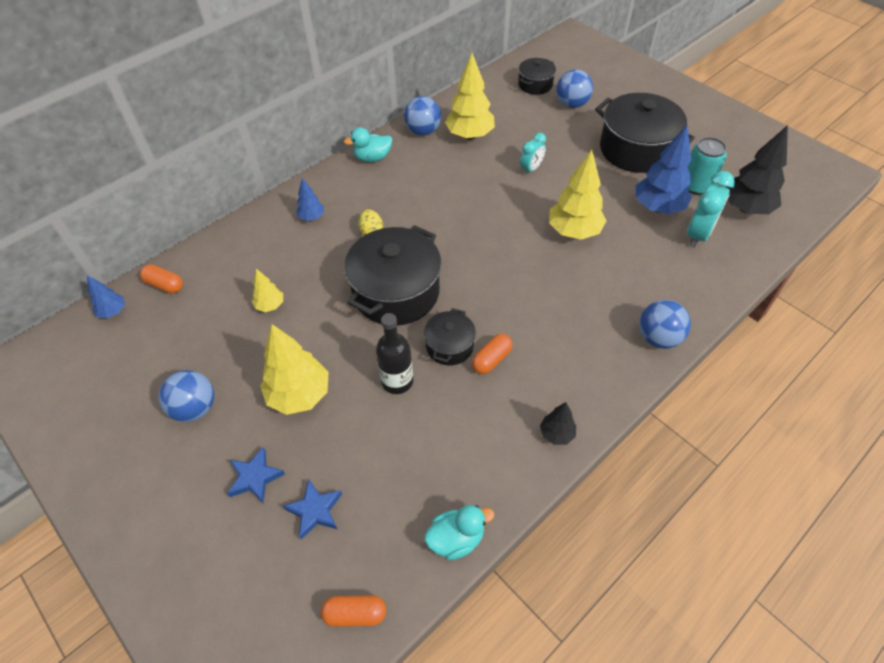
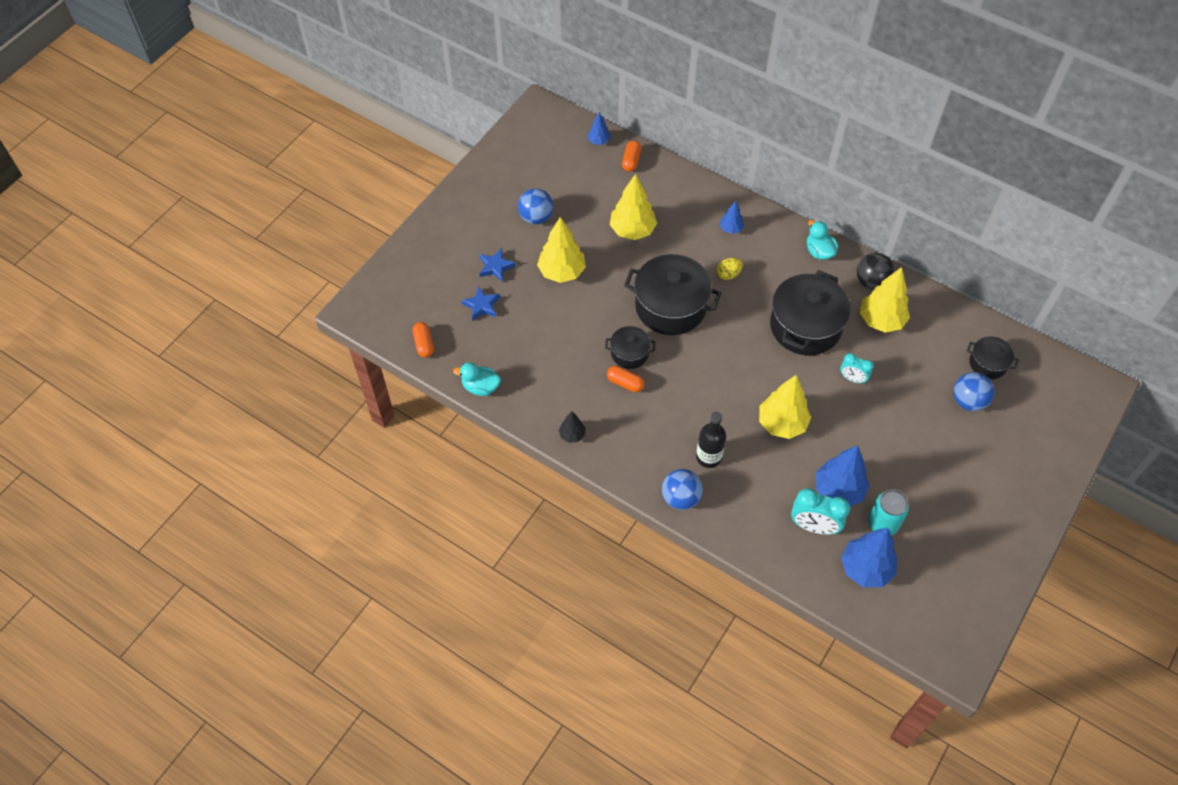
camera: 75 degrees right, 5 degrees up
(270, 305) = (632, 230): yellow tree -> yellow tree, size x1.93
(397, 381) = (589, 327): black bottle -> black bottle (708, 457)
(423, 131) = (871, 282): blue ball -> black ball
(456, 539) = (480, 387): turquoise duck -> turquoise duck turned 135 degrees clockwise
(636, 149) = (918, 466): black pot -> black pot (805, 326)
(745, 208) = (866, 568): black tree -> blue tree

